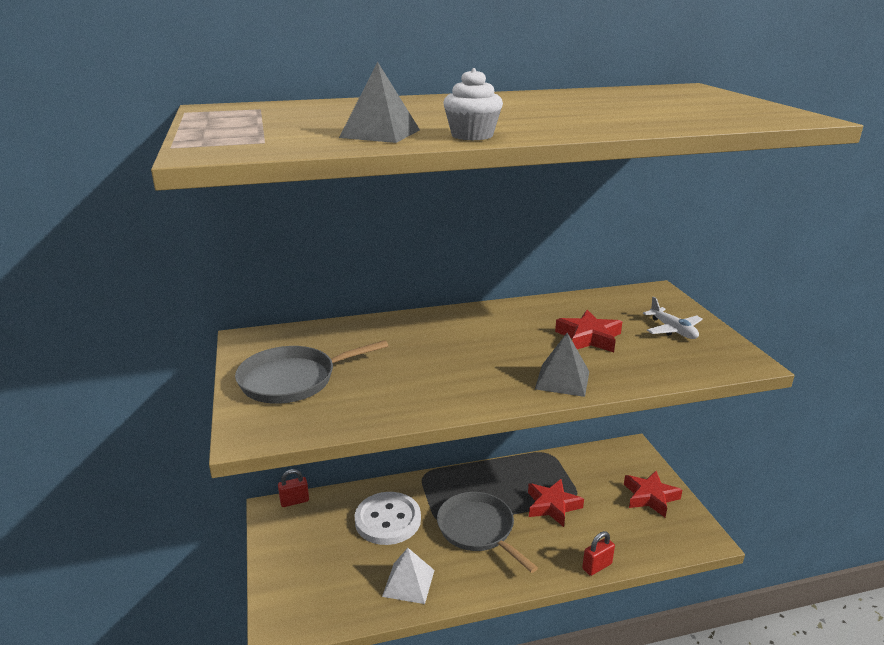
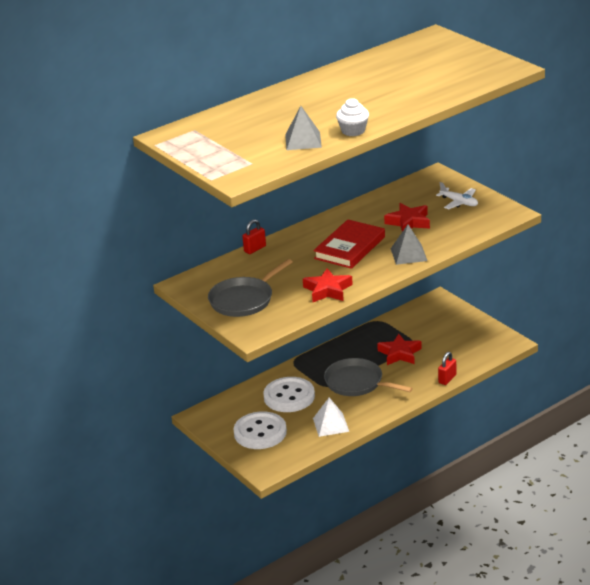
camera: 20 degrees left, 5 degrees up
(294, 501) = (210, 406): red padlock -> red padlock (255, 249)
(318, 560) = (260, 432): none -> white button
(488, 349) = (350, 248): none -> red book
(650, 497) = (464, 328): red star -> red star (327, 290)

